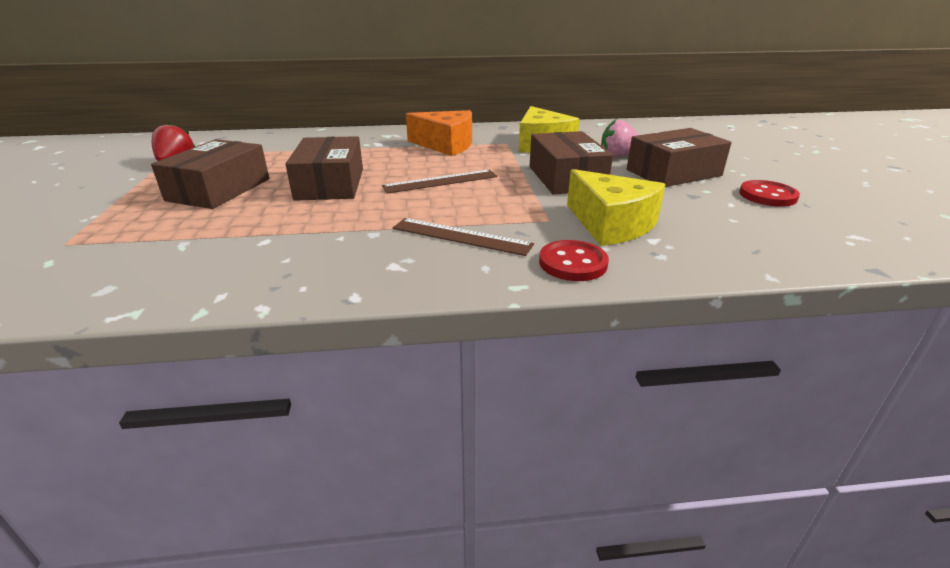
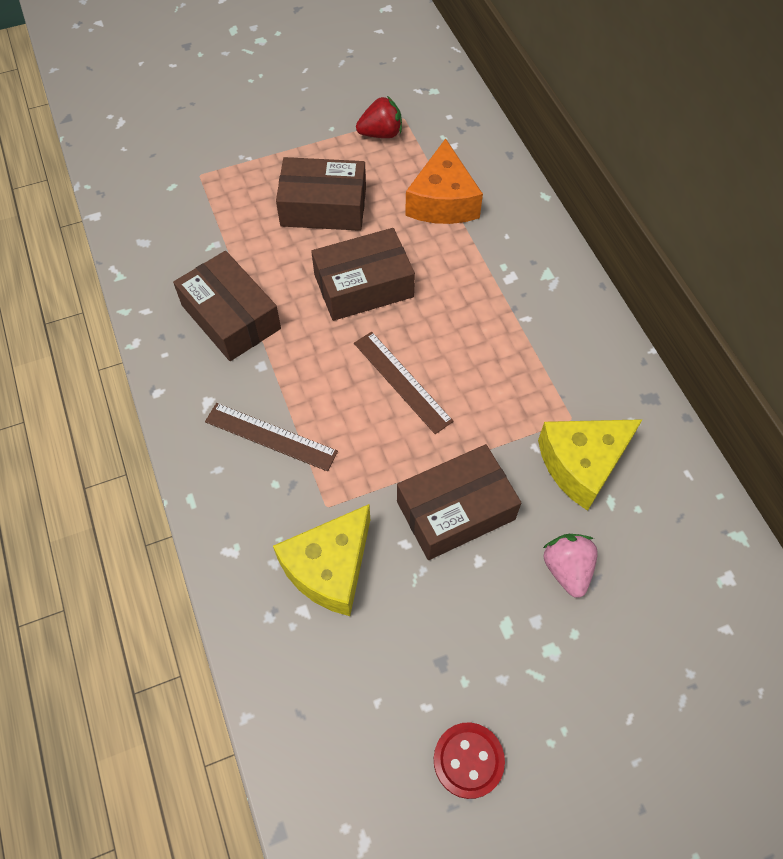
camera: 75 degrees right, 30 degrees up
(446, 145) = (533, 351): orange cheese -> orange cheese (442, 201)
(461, 236) = (271, 436): brown ruler -> brown ruler turned 75 degrees counterclockwise
(572, 263) = (238, 538): red button -> none
(673, 173) = (520, 643): brown box -> brown box (231, 317)

